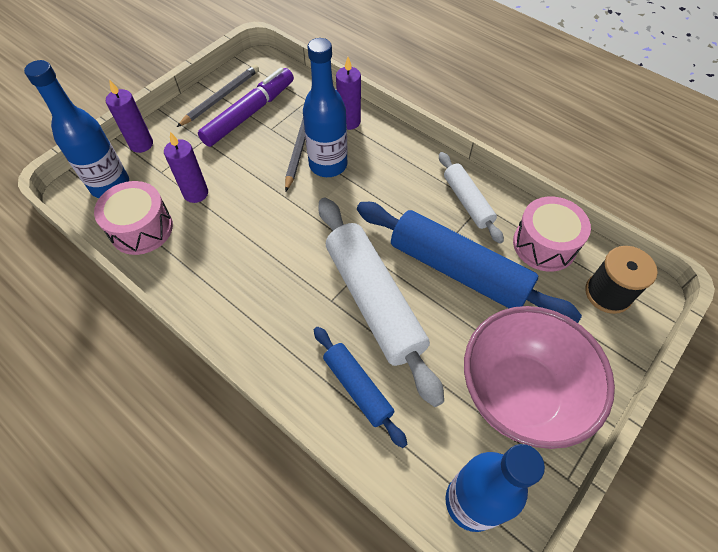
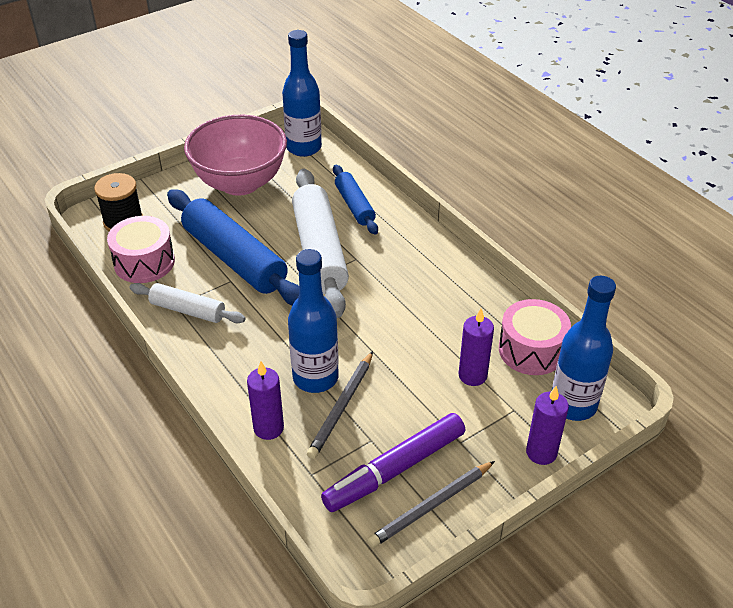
camera: 165 degrees left, 15 degrees down
(467, 202) = (188, 310): white rolling pin -> white rolling pin turned 60 degrees counterclockwise

